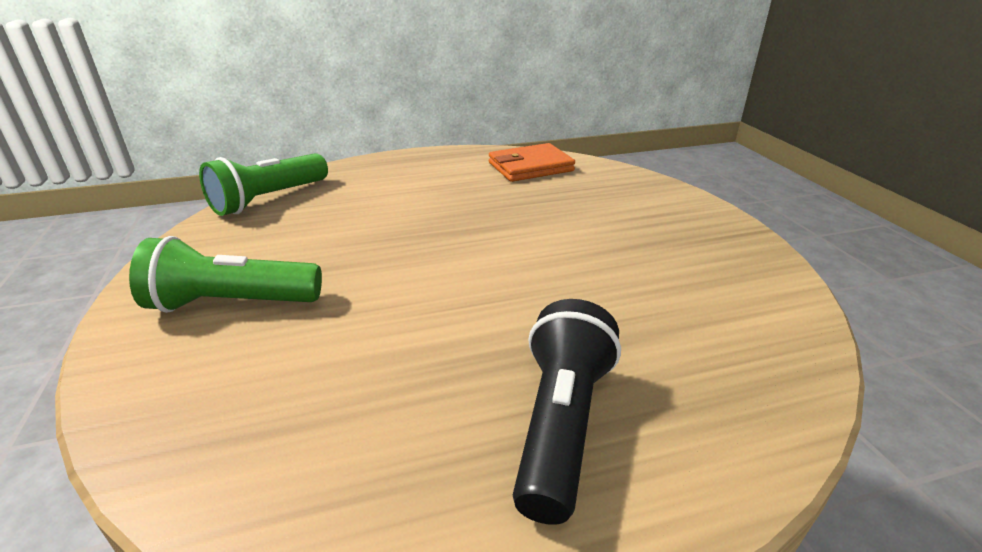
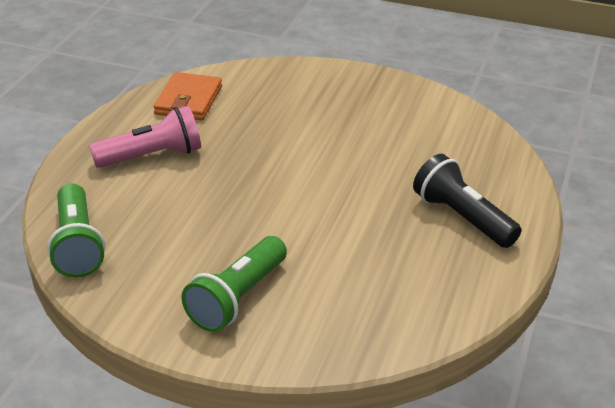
camera: 55 degrees left, 5 degrees up
(428, 182) = (152, 156): none -> pink flashlight

